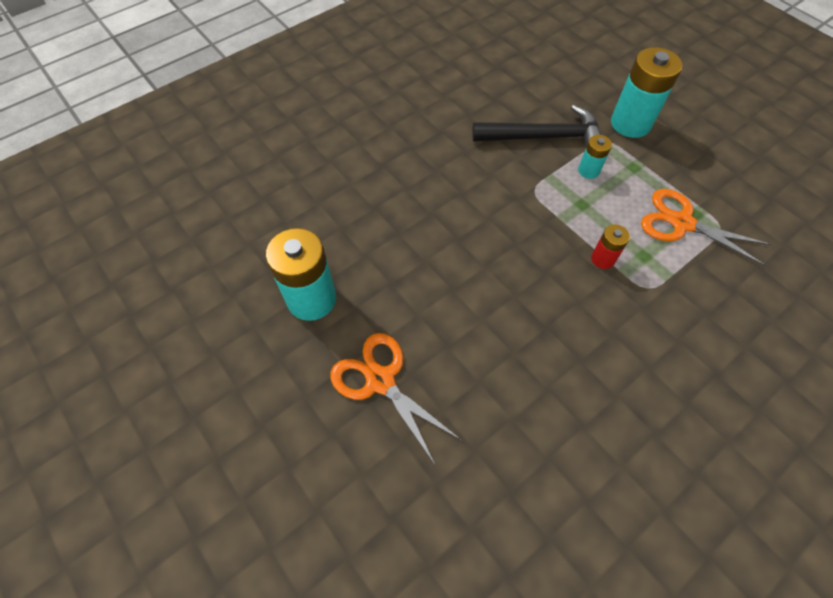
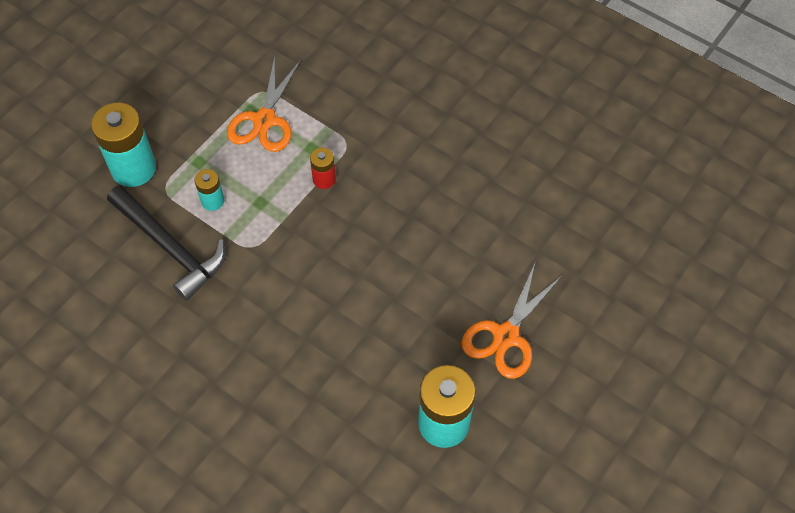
camera: 105 degrees left, 0 degrees up
(544, 137) = (170, 247): black hammer -> black hammer turned 150 degrees clockwise

